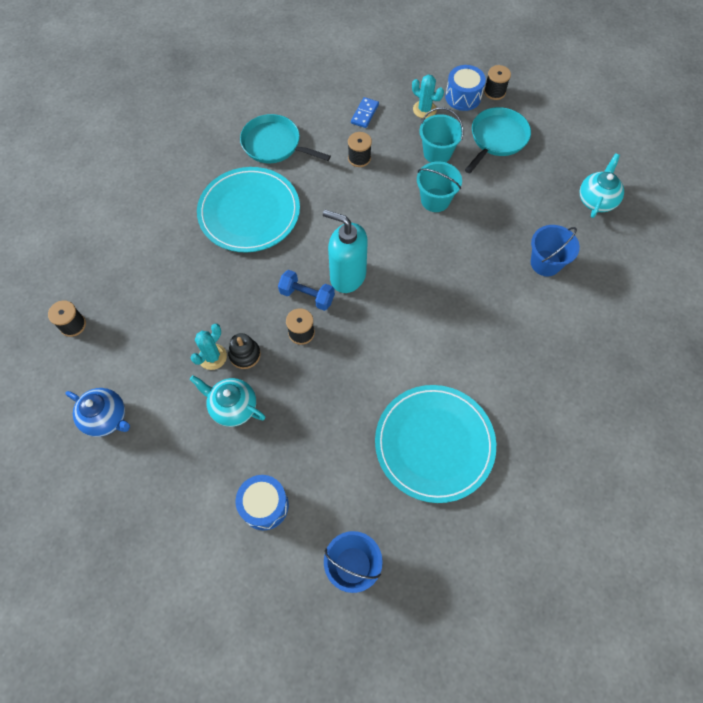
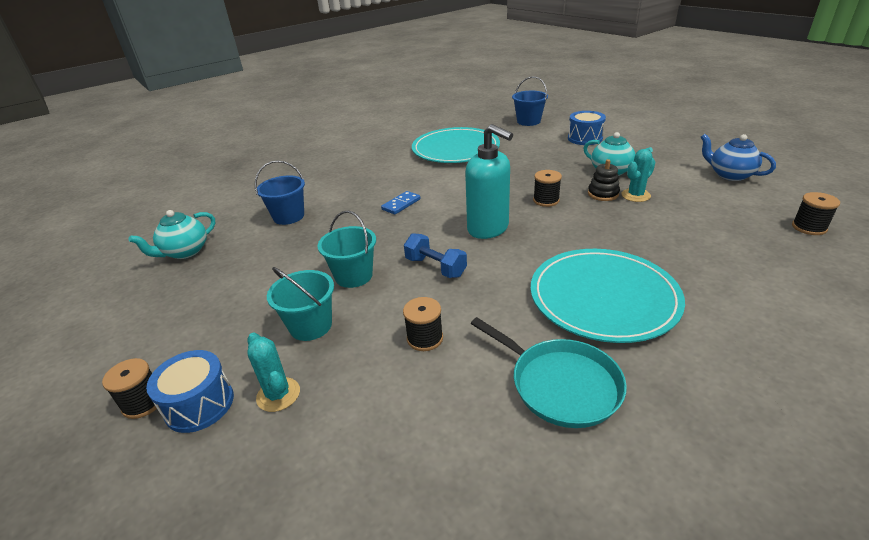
camera: 160 degrees left, 30 degrees down
(307, 296) = (536, 220): blue dumbbell -> blue dumbbell (435, 267)
(365, 114) = (382, 408): blue domino -> blue domino (401, 204)
(497, 138) = (216, 330): turquoise pan -> none

